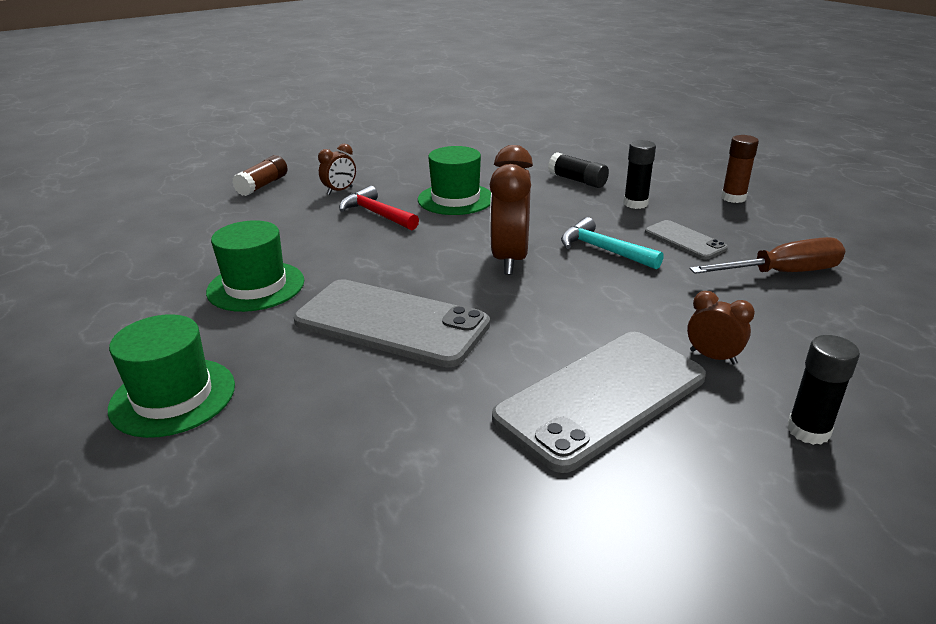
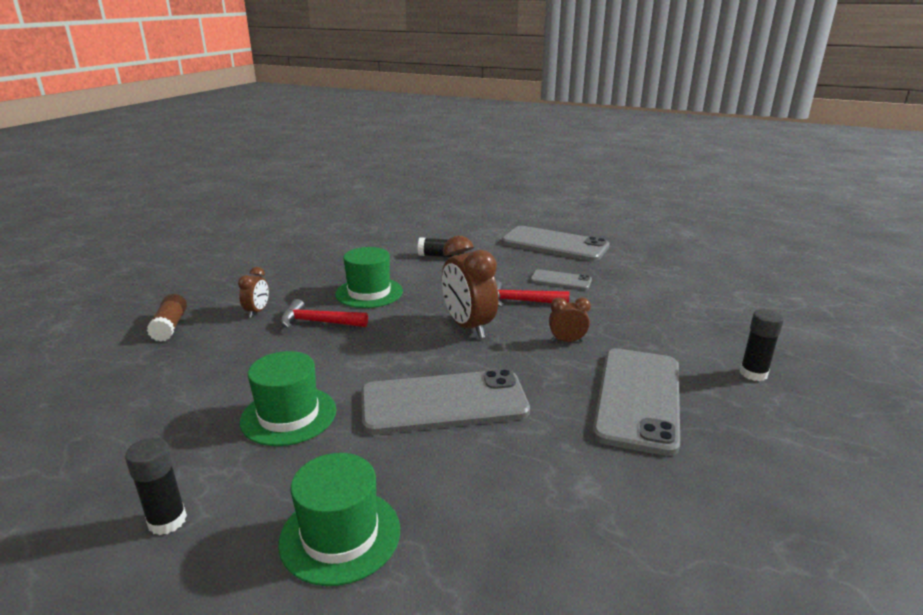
camera: 35 degrees left, 5 degrees down
(603, 250) = (520, 301): turquoise hammer -> red hammer
(635, 204) = (501, 263): black glue stick -> black glue stick (167, 521)
(713, 357) = (663, 350): brown clock -> brown clock (567, 341)
(733, 198) = (554, 244): brown glue stick -> grey phone
(782, 273) = (636, 286): brown screwdriver -> none

